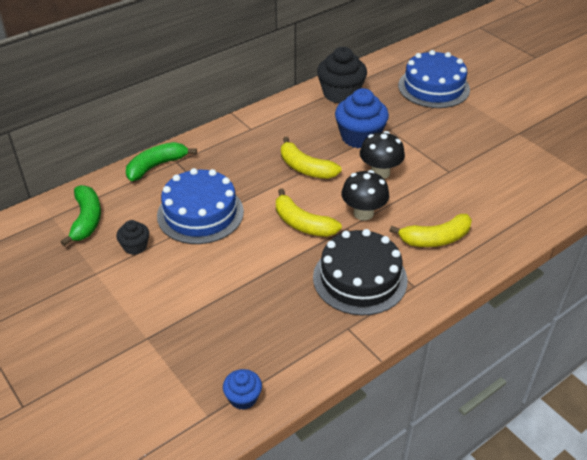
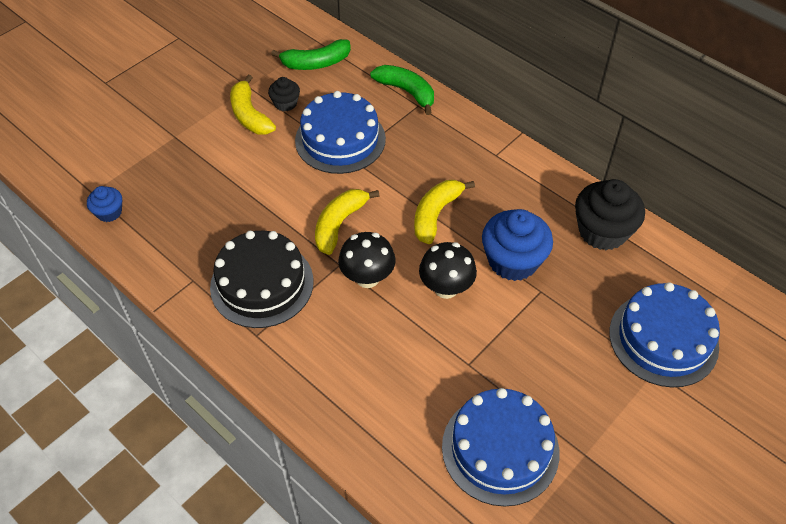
camera: 80 degrees right, 10 degrees up
(435, 239) = (335, 353): yellow banana -> yellow banana (250, 115)
(516, 167) = (500, 449): none -> blue cake

